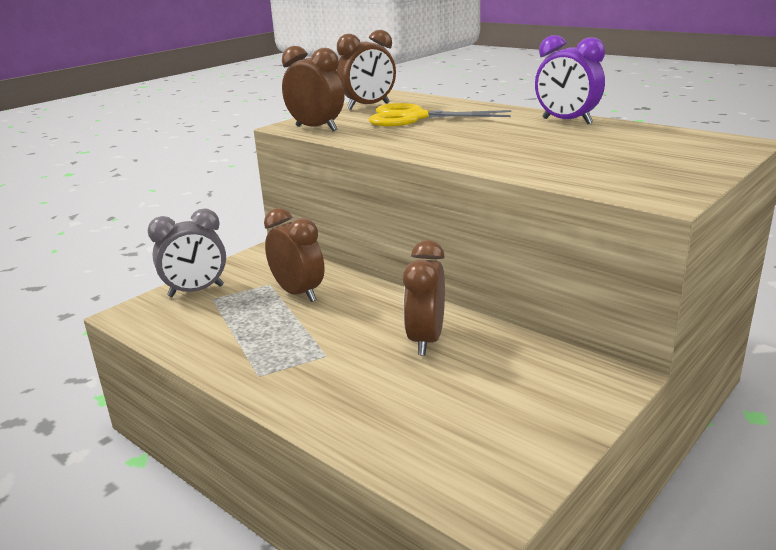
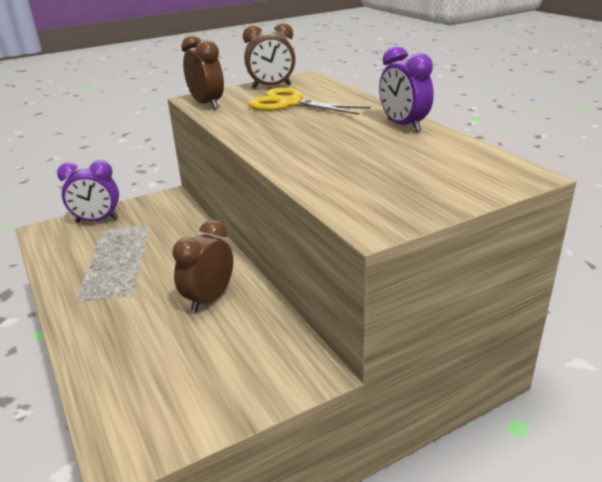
camera: 20 degrees right, 5 degrees up
(196, 291) = (97, 220): grey clock -> purple clock
(298, 293) = (159, 237): brown clock -> none

